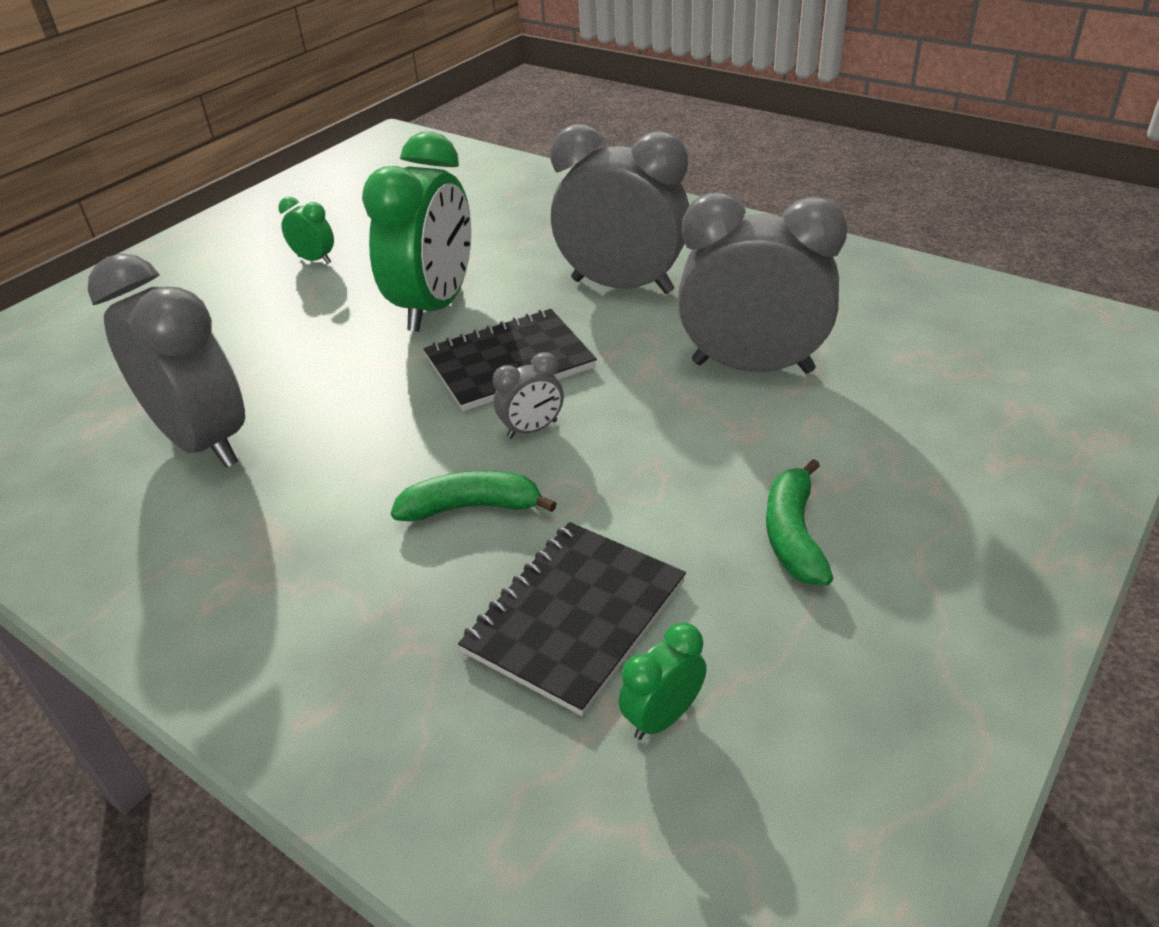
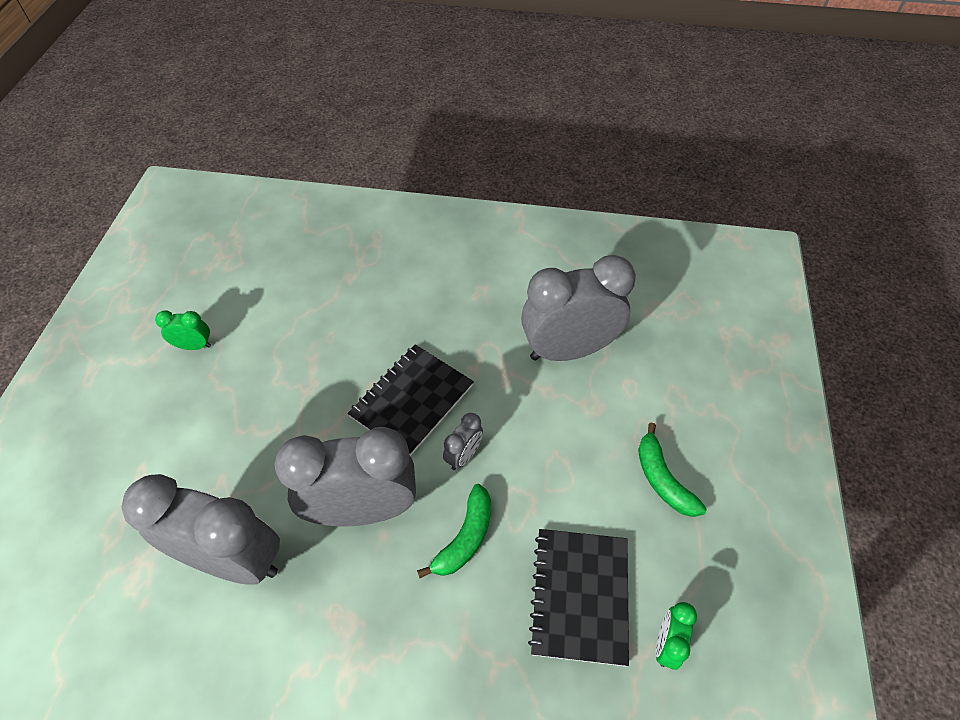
camera: 30 degrees left, 15 degrees up
(435, 306) = (324, 364): green clock -> none
(471, 507) = (465, 538): green banana -> green banana turned 150 degrees clockwise
(622, 286) = (445, 302): grey clock -> grey clock (362, 509)

